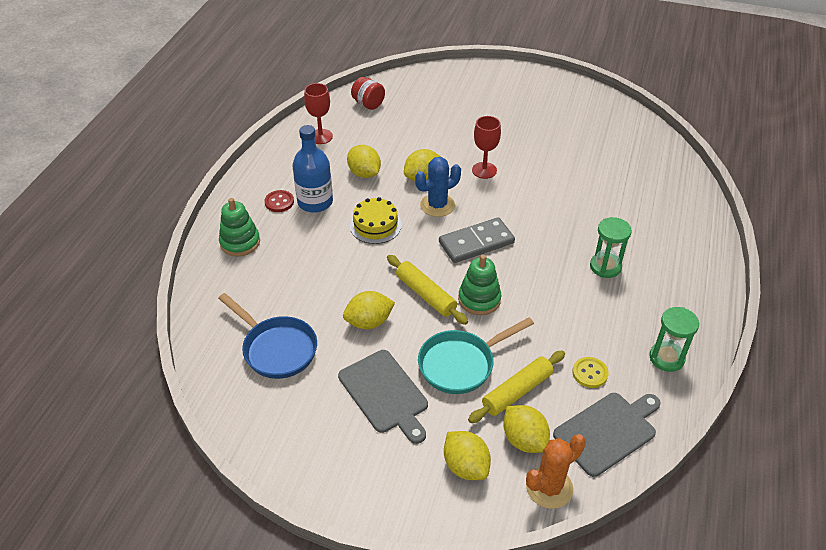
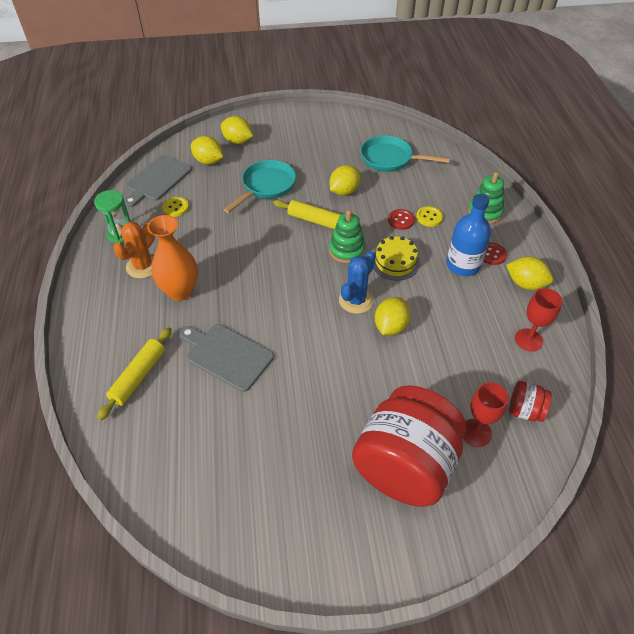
camera: 155 degrees right, 5 degrees up
(276, 348) = (390, 159): blue pan -> turquoise pan
(302, 257) = (429, 217): none -> yellow button
(334, 264) = (401, 220): none -> red button
(364, 173) = (447, 310): yellow lemon -> yellow lemon (525, 284)
(385, 394) = (305, 158): grey cutting board -> grey cutting board (227, 355)
(473, 104) = (405, 466): none -> red jar
(476, 243) = (301, 275): grey domino -> none
(479, 299) = (275, 231): green stacking toy -> green stacking toy (346, 250)
(484, 170) = (335, 359): red goblet -> red goblet (476, 432)
(517, 392) = (222, 183): yellow rolling pin -> yellow rolling pin (138, 376)
(549, 487) = (186, 146): orange cactus -> orange cactus (143, 266)
(605, 267) = (180, 291): green hourglass -> orange vase

